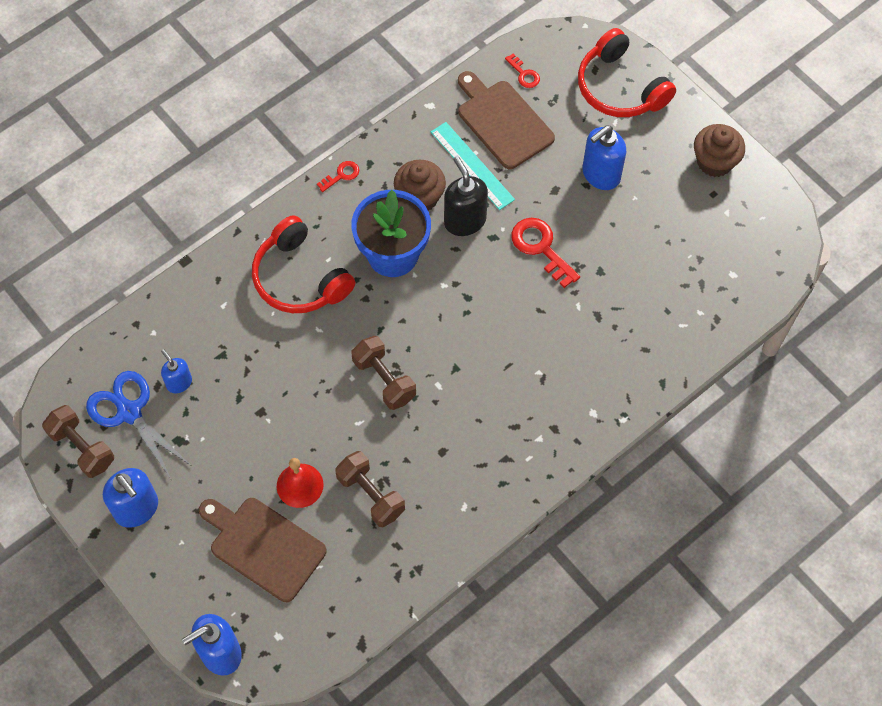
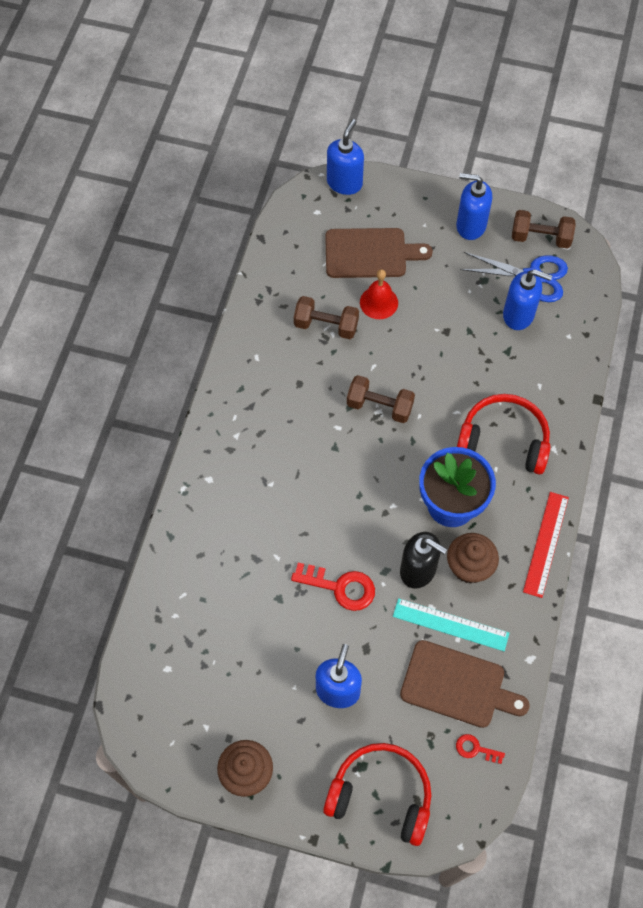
camera: 145 degrees right, 0 degrees up
(179, 383) = (518, 315): blue soap dispenser -> blue soap dispenser, size x1.68
(341, 175) = (546, 544): red key -> red ruler

